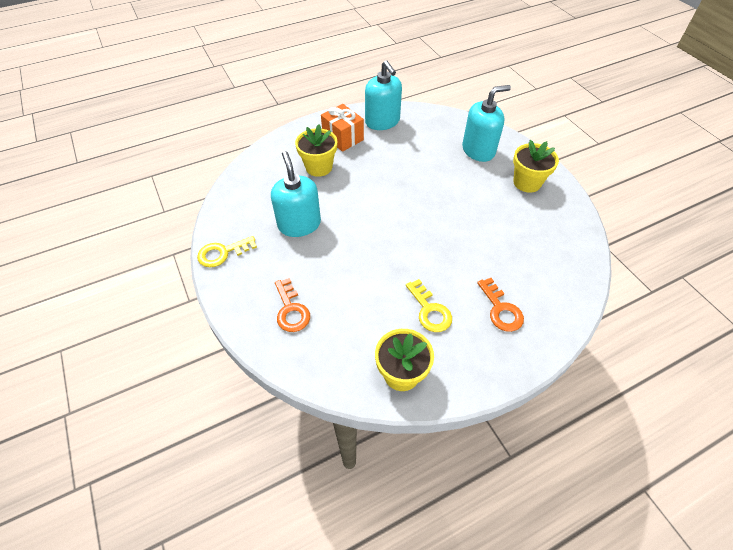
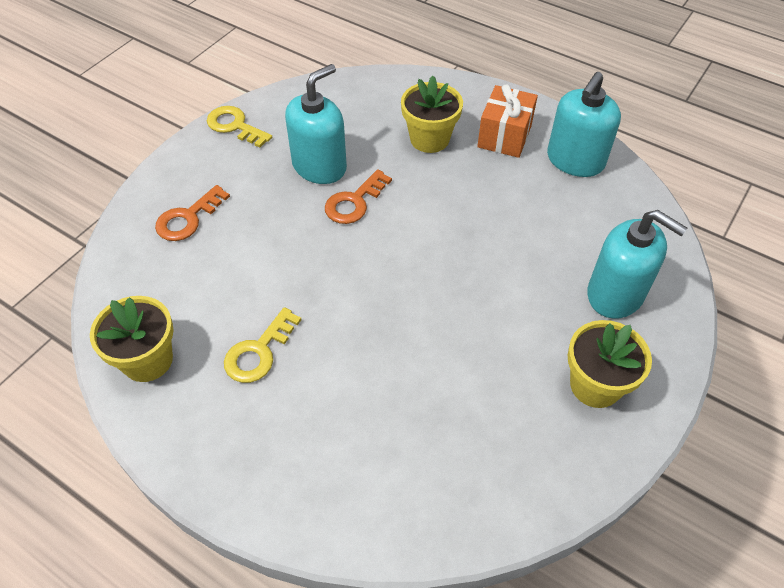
camera: 60 degrees right, 0 degrees up
(501, 309) = (306, 435): orange key -> orange key (354, 202)

